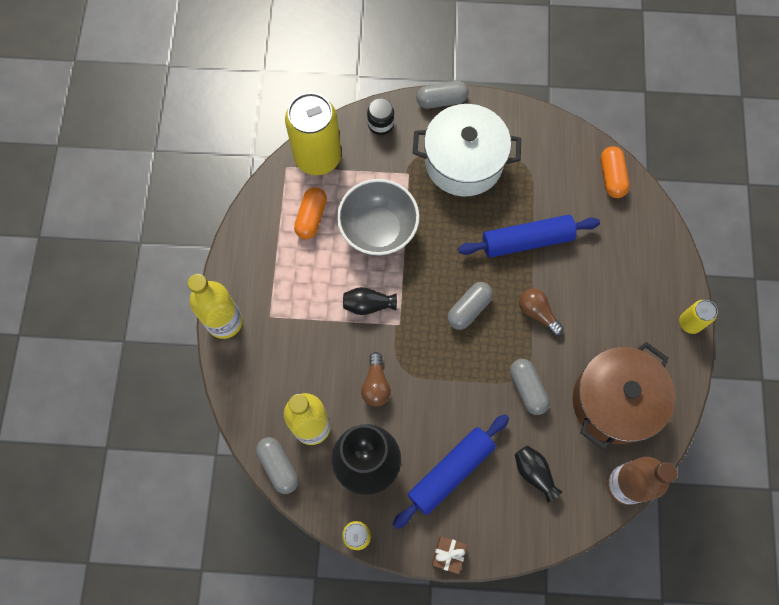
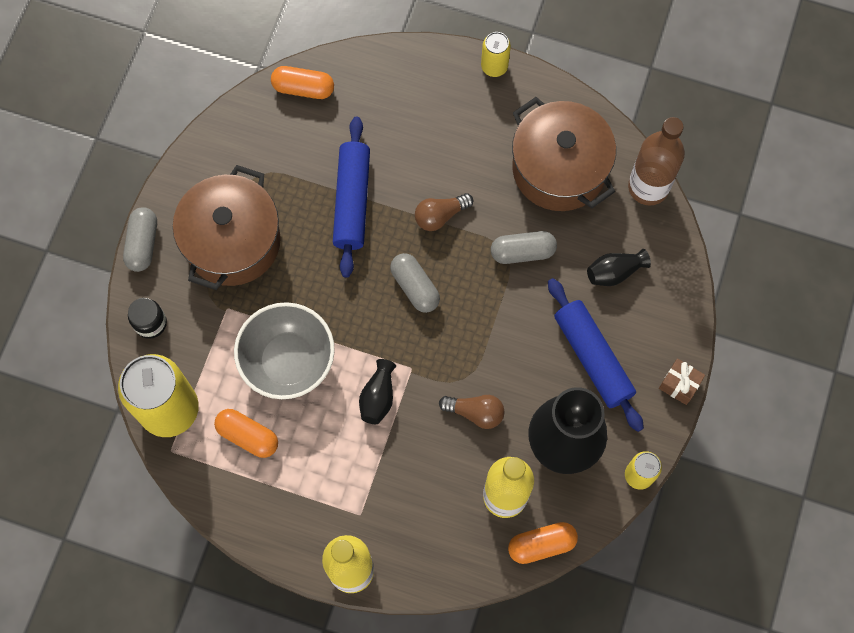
camera: 75 degrees left, 0 degrees up
(278, 466) = (541, 544): grey capsule -> orange capsule
(463, 162) = (232, 241): white pot -> brown pot

